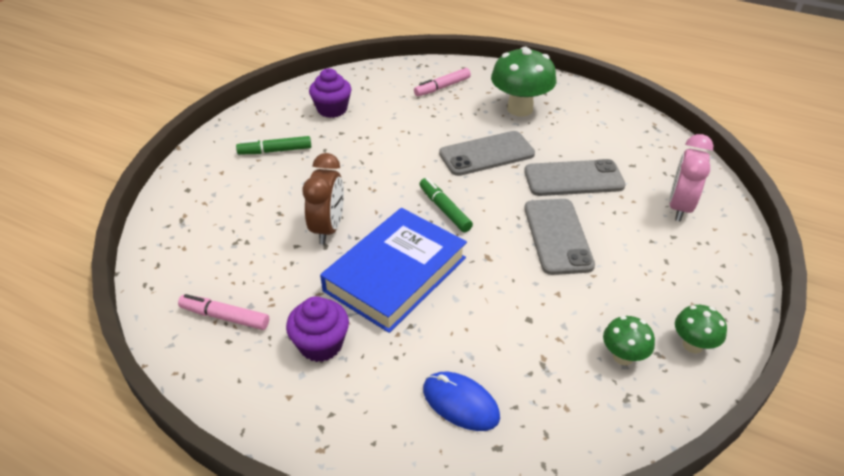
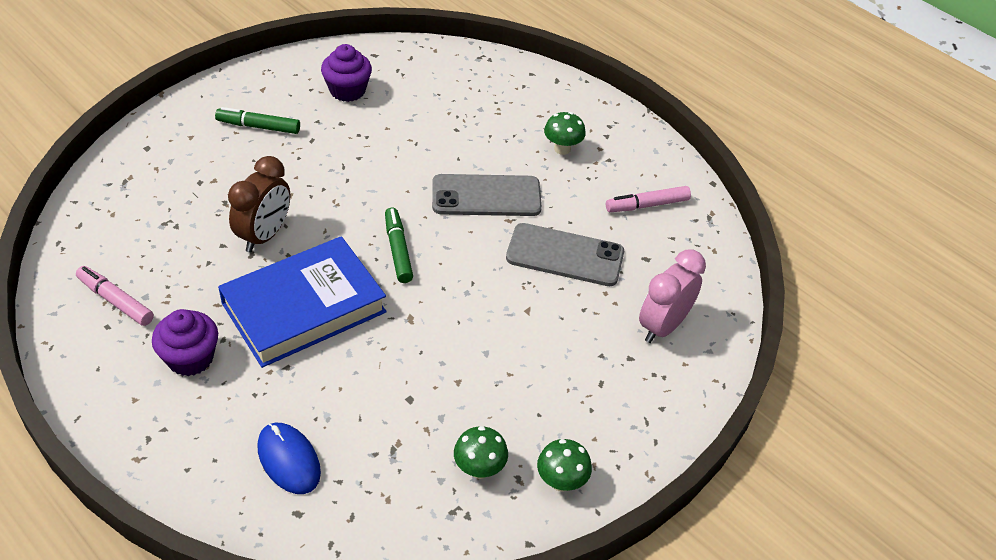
camera: 15 degrees right, 5 degrees up
(442, 87) = (489, 95): pink marker -> pink marker (647, 205)
(520, 109) = (562, 149): green mushroom -> green mushroom, size x0.53
(557, 236) = (500, 318): grey phone -> none

